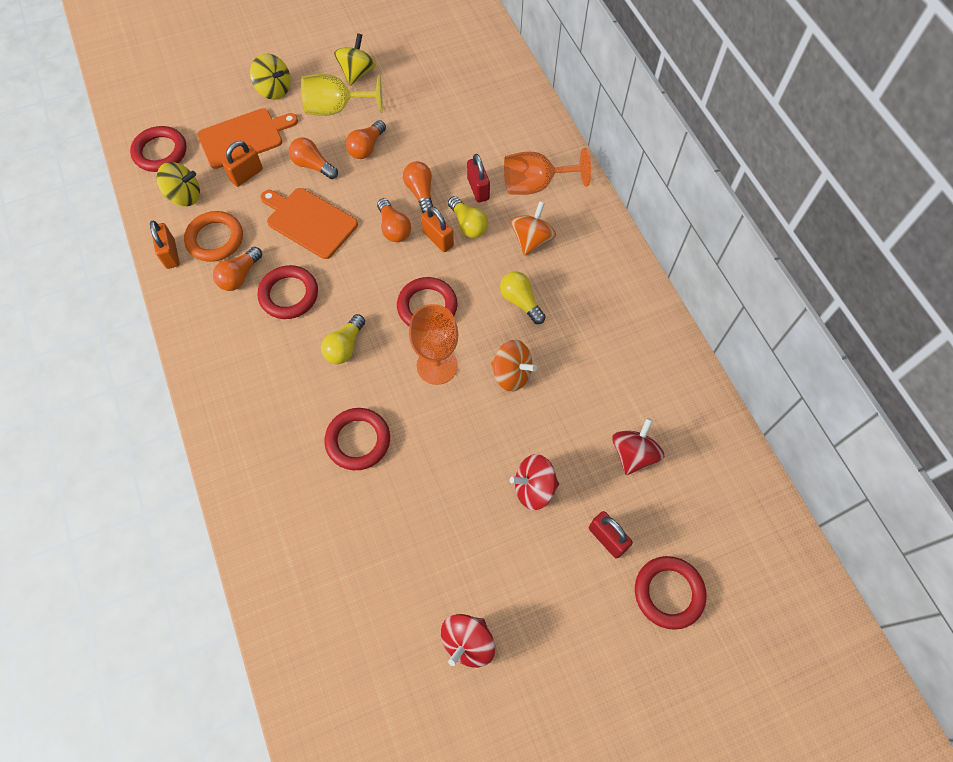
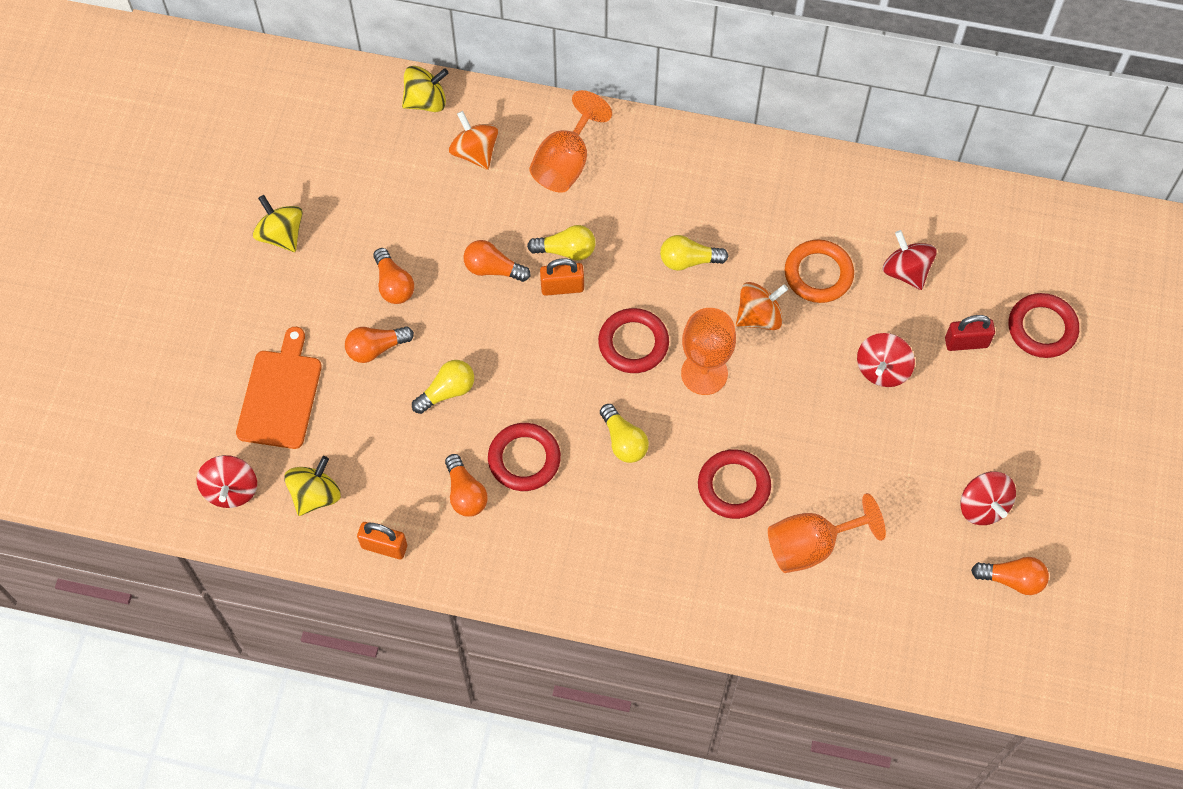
camera: 55 degrees left, 0 degrees up
(160, 152) = (231, 490): red ring -> red spinning top
(215, 239) = (398, 493): orange ring -> orange ring (818, 274)
(246, 175) = (336, 419): orange padlock -> none
(274, 90) = (236, 329): yellow spinning top -> yellow spinning top (426, 101)
(309, 221) = (447, 391): orange cutting board -> yellow light bulb
(336, 108) = (315, 283): yellow goblet -> none
(344, 526) = (811, 545): none -> orange goblet
(394, 228) = (518, 319): orange light bulb -> orange light bulb (1012, 579)
(478, 189) = (530, 215): red padlock -> none
(531, 239) = (627, 207): orange spinning top -> orange spinning top (475, 152)

